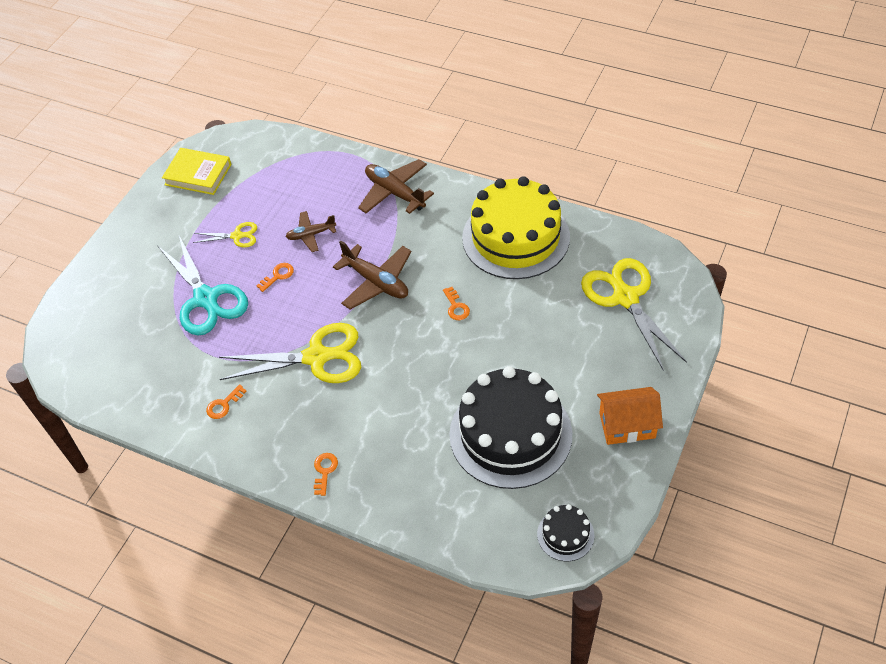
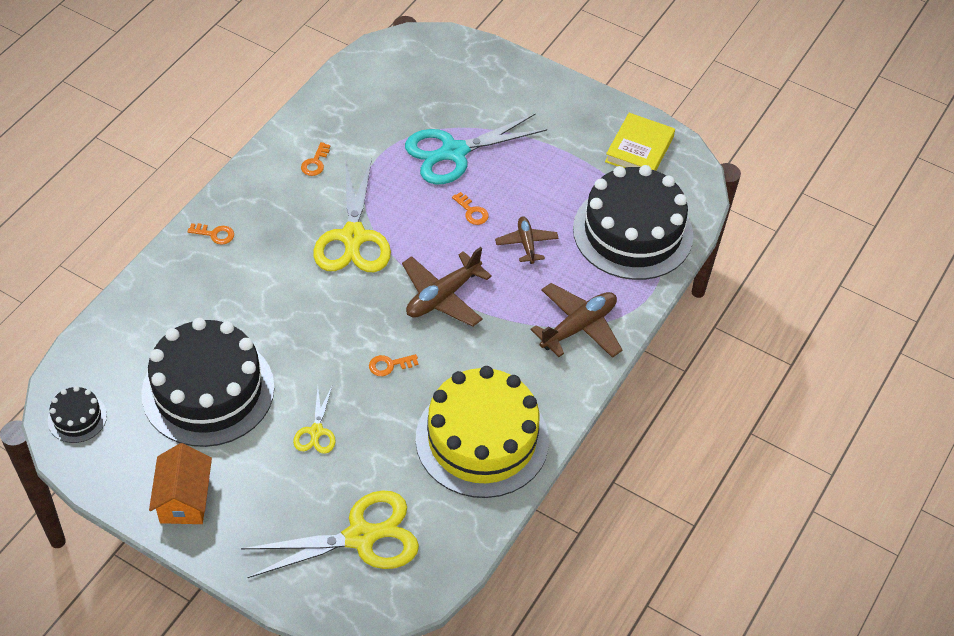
camera: 90 degrees right, 0 degrees up
(224, 405) = (315, 163): orange key -> orange key turned 120 degrees counterclockwise
(237, 236) = (537, 180): yellow scissors -> yellow scissors (316, 431)
(291, 170) = (633, 232): none -> black cake

